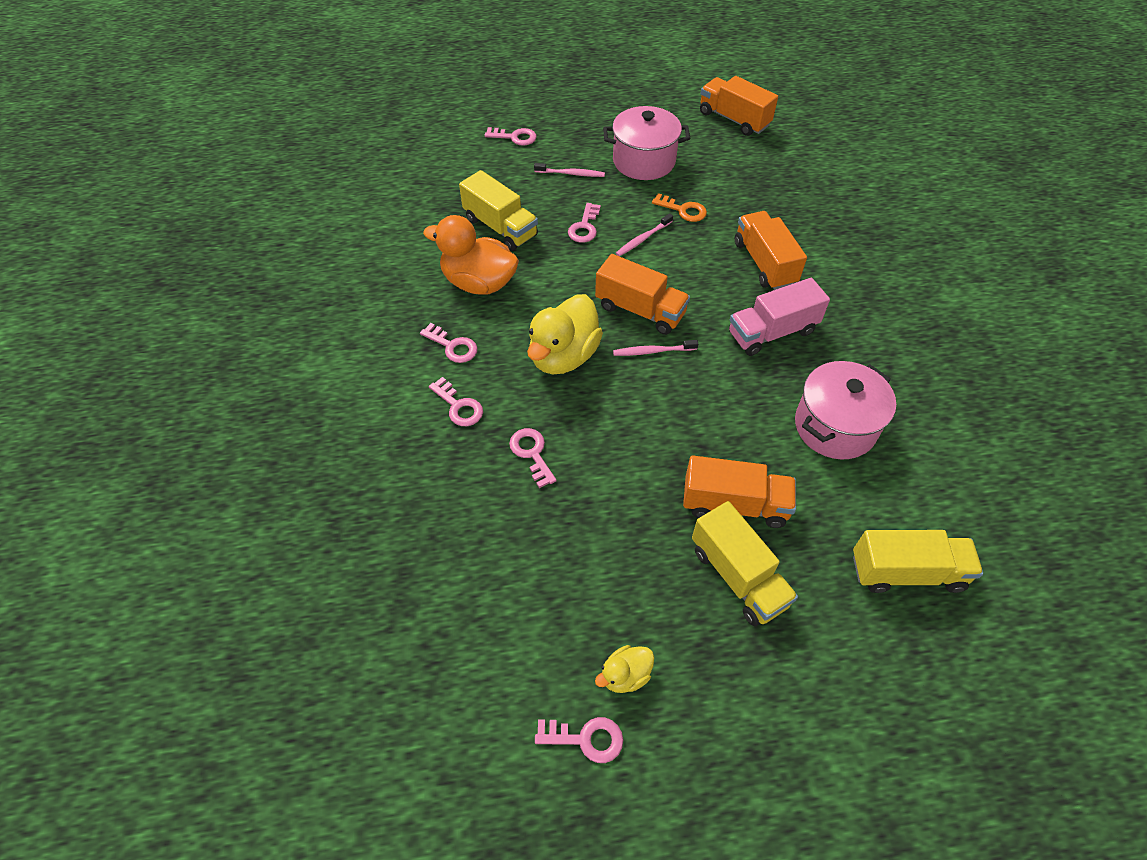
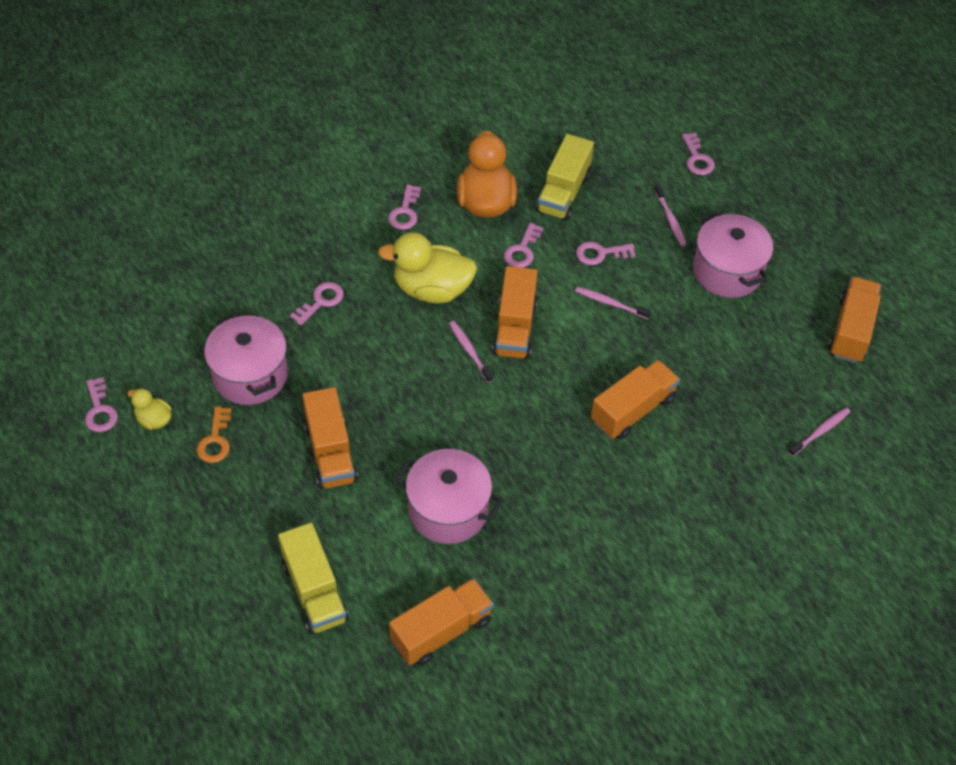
camera: 65 degrees right, 0 degrees up
(459, 406) = (345, 239): pink key -> pink key (522, 250)
(602, 551) = (250, 375): none -> pink pot
(683, 210) = (671, 324): orange key -> orange key (215, 440)
(738, 576) = (263, 471): yellow truck -> none
(772, 332) = (540, 437): pink truck -> none
(823, 167) = (820, 431): none -> pink toothbrush
(972, 475) = (441, 631): none -> orange truck

